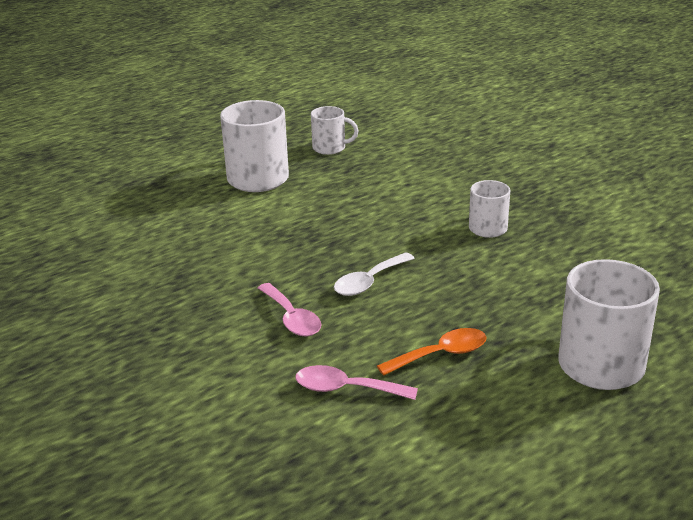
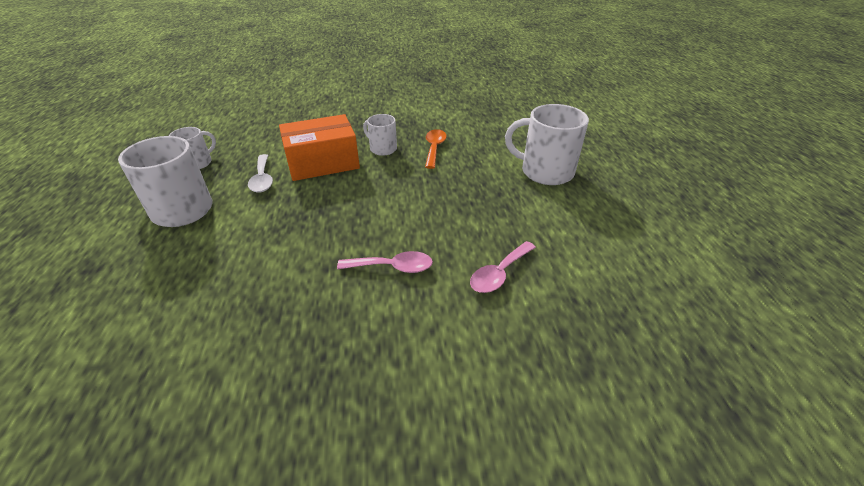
camera: 60 degrees left, 10 degrees up
(369, 282) = (387, 214): white spoon -> white spoon (262, 179)
(412, 206) = (322, 162): none -> orange box
(441, 354) = (494, 219): orange spoon -> orange spoon (434, 148)

